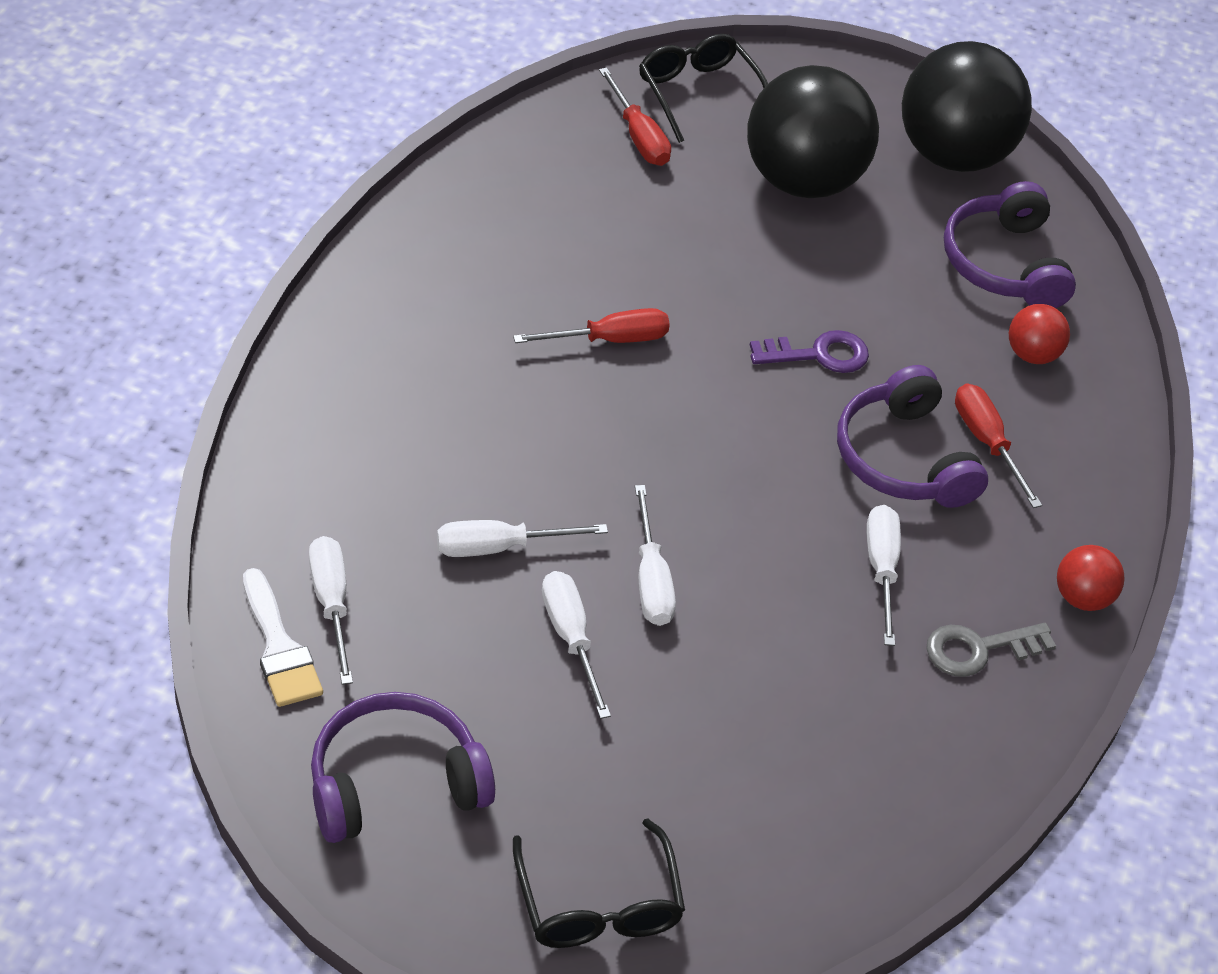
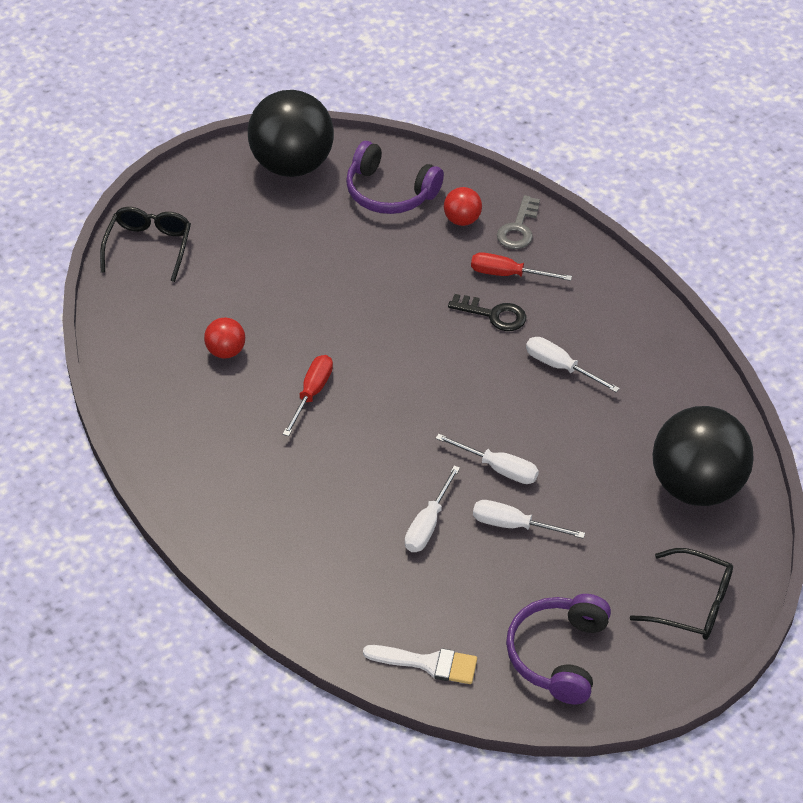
camera: 50 degrees left, 0 degrees up
(331, 604) = (413, 623): white screwdriver -> none
(638, 136) = (161, 293): red screwdriver -> none
(698, 94) = (148, 247): black glasses -> black glasses turned 90 degrees clockwise
(802, 181) = (258, 240): black ball -> black ball (696, 486)
(817, 354) = (393, 308): purple key -> none
(903, 458) = (493, 314): purple headphones -> black key
(979, 649) = (638, 357): grey key -> grey key (518, 228)
(1082, 597) = (634, 297): red ball -> red ball (225, 351)

